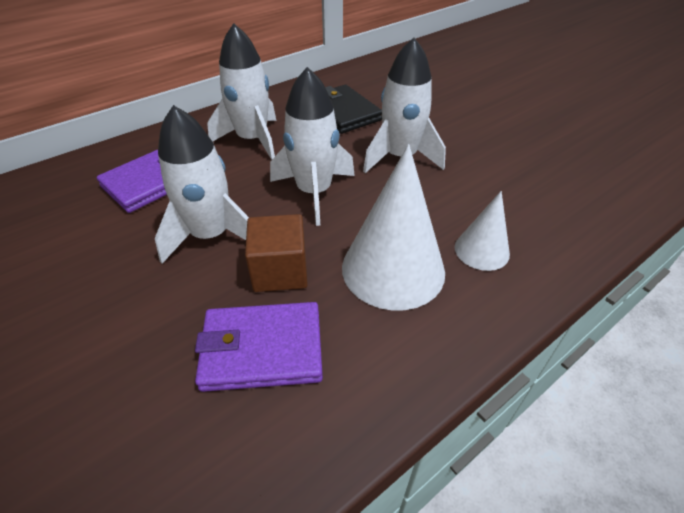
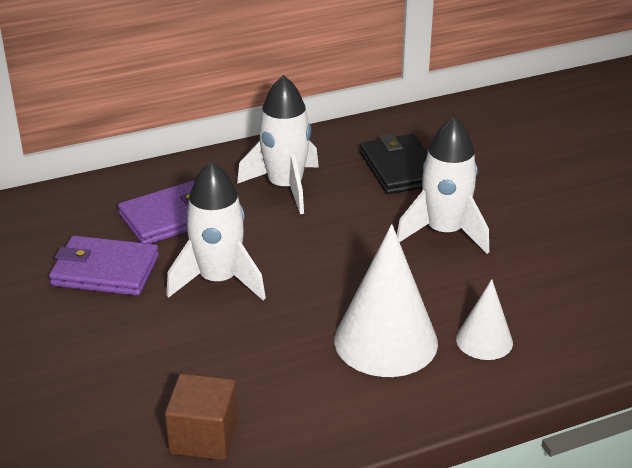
camera: 15 degrees right, 10 degrees down
(262, 349) = (242, 382): purple wallet -> purple wallet (105, 270)
(280, 271) = (276, 323): brown cube -> brown cube (204, 437)
(314, 192) = (334, 255): white rocket -> none

